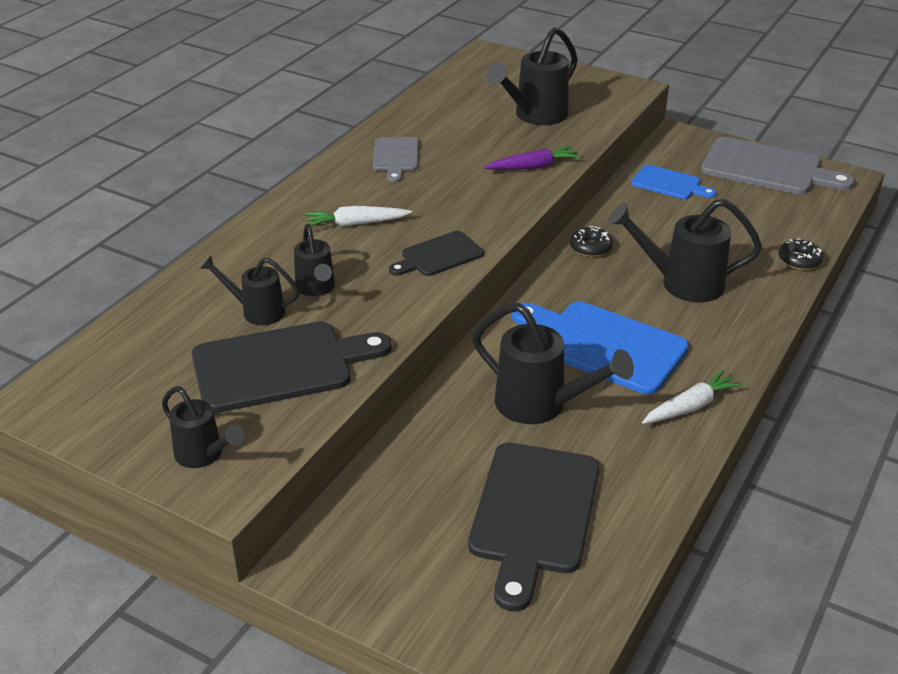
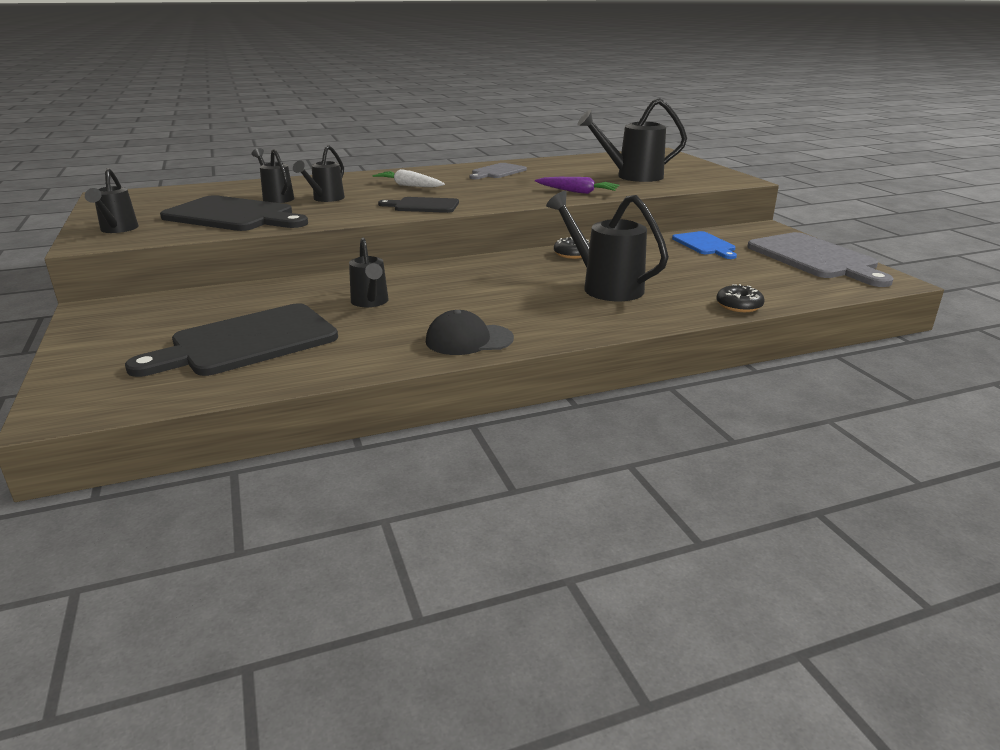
camera: 40 degrees right, 10 degrees down
(540, 405) = (370, 302): black watering can -> black watering can, size x0.61
(603, 345) = (476, 293): blue cutting board -> none
(690, 406) = (469, 340): white carrot -> black cap

